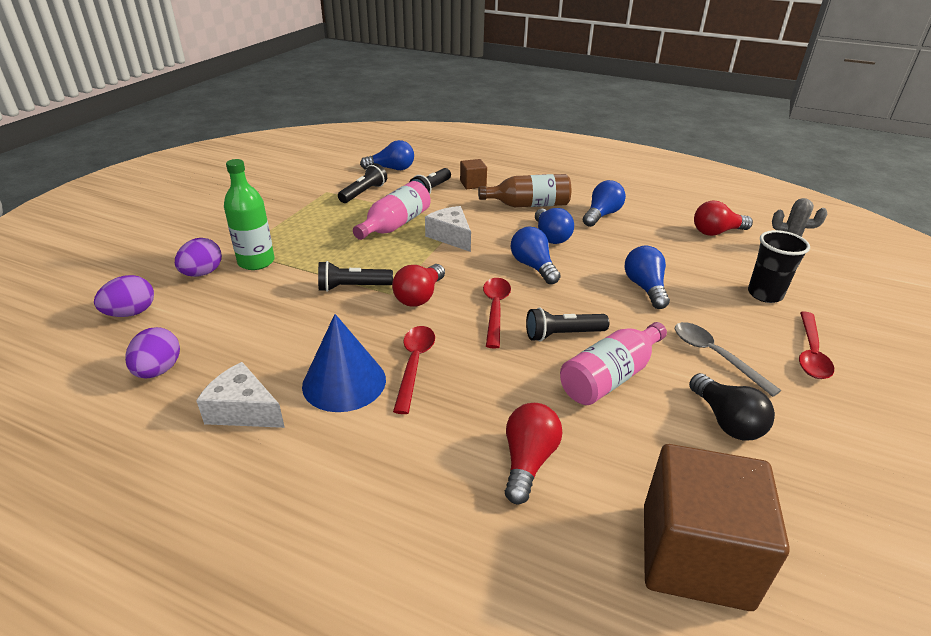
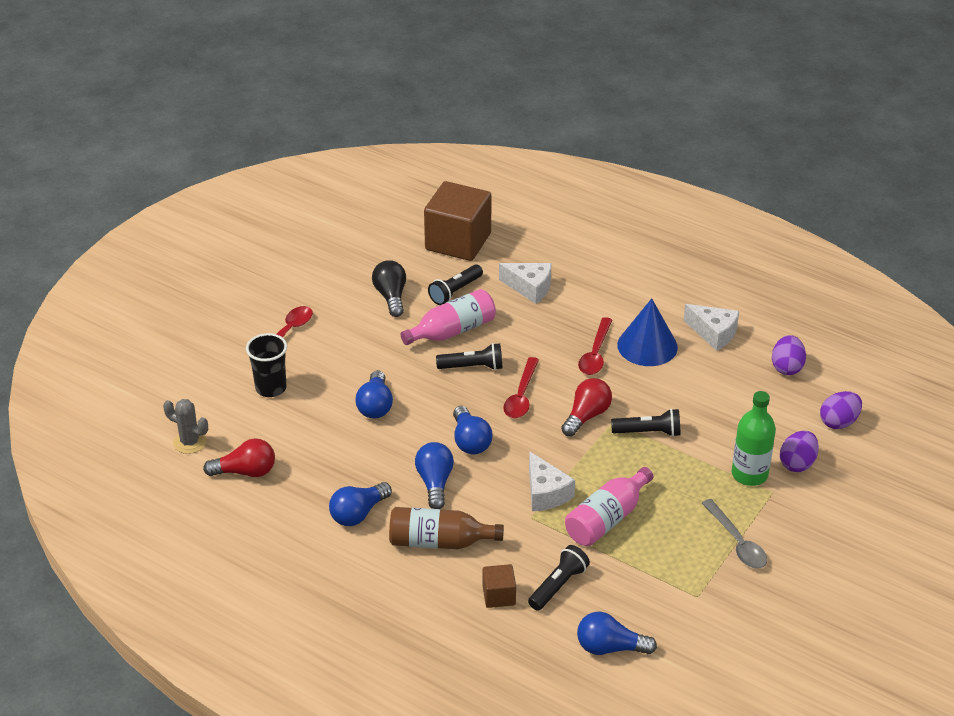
camera: 170 degrees left, 5 degrees up
(364, 193) = (647, 588): black flashlight -> black flashlight (455, 291)
(528, 461) = (530, 288): red light bulb -> white cheese
(715, 356) = (363, 338): grey spoon -> grey spoon (737, 542)

